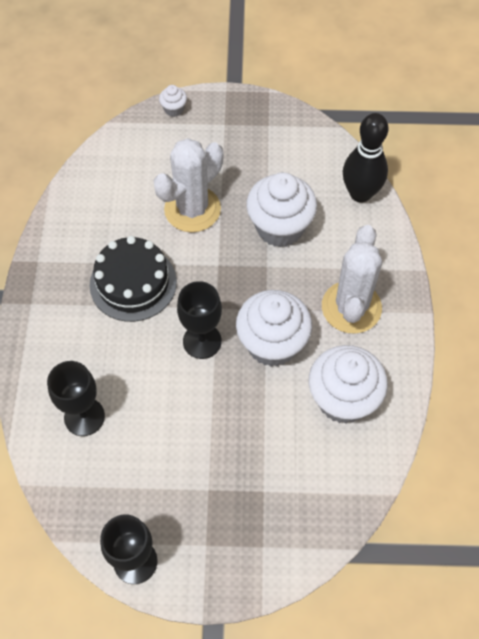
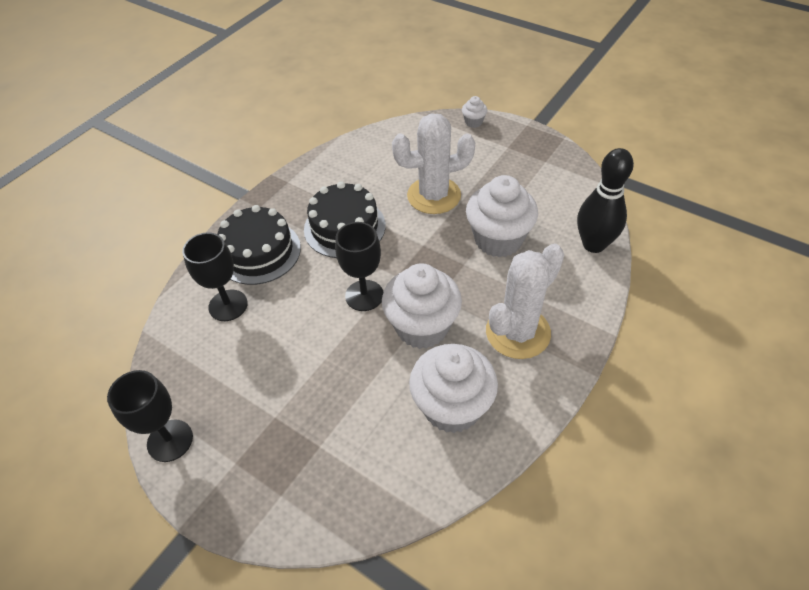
camera: 35 degrees right, 10 degrees down
(69, 349) = (258, 252): none -> black cake

